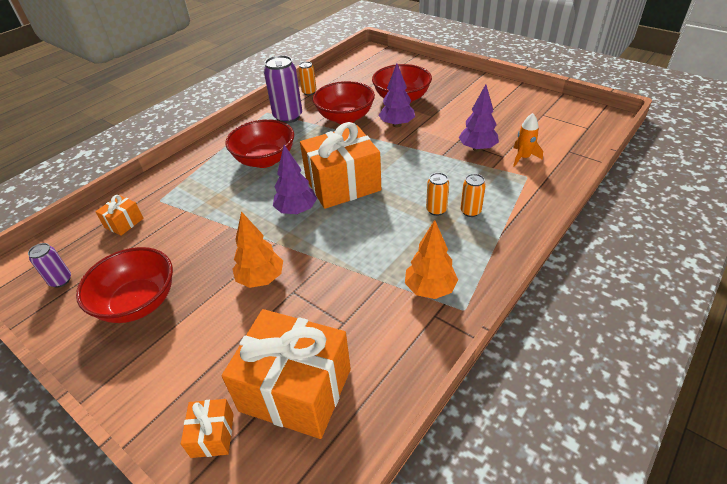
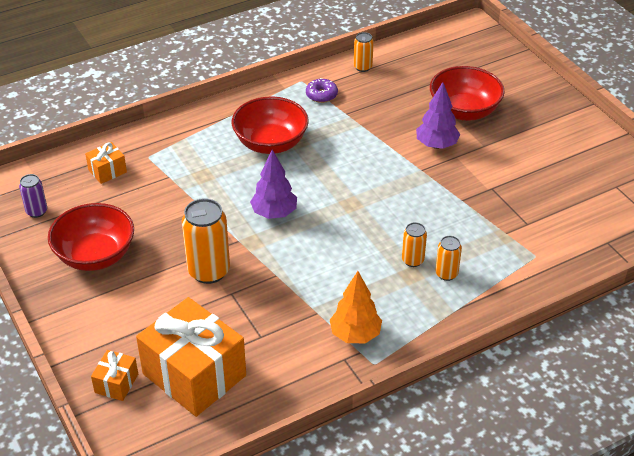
camera: 20 degrees right, 0 degrees up
(261, 279) = (209, 271): orange tree -> orange can
(288, 117) = (321, 95): purple can -> purple donut
(343, 184) = (335, 200): orange gift -> none
(345, 117) = (384, 116): red bowl -> none
(477, 148) = (506, 205): purple tree -> none
(523, 157) = (548, 233): orange rocket -> none

